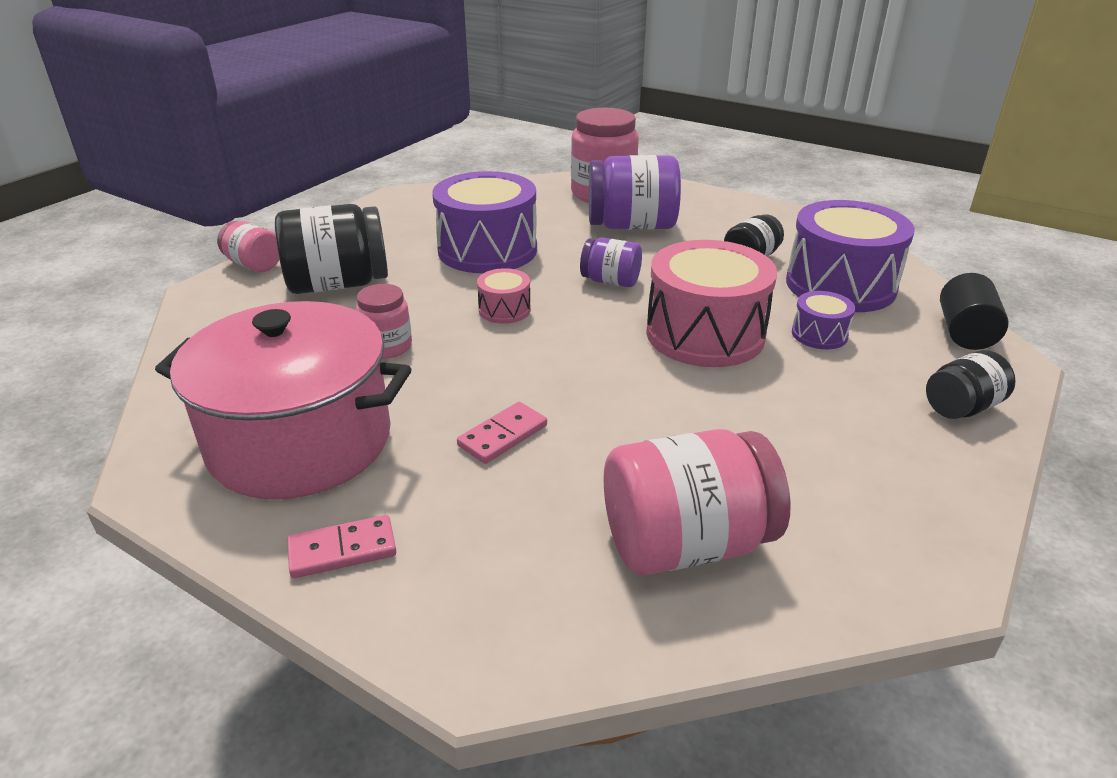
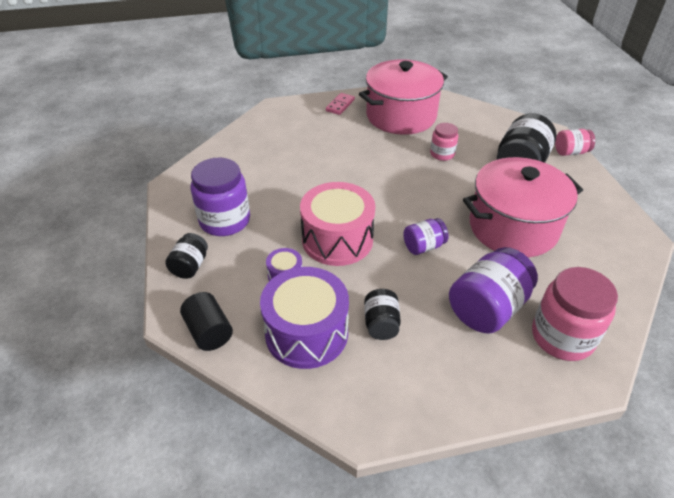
camera: 135 degrees right, 10 degrees up
(487, 250) = (513, 227): purple drum -> pink pot
(503, 436) = (348, 150): pink domino -> none
(504, 310) = (436, 196): pink drum -> none
(685, 543) = (255, 153): pink jar -> none
(860, 441) = (225, 220): none -> purple jar

